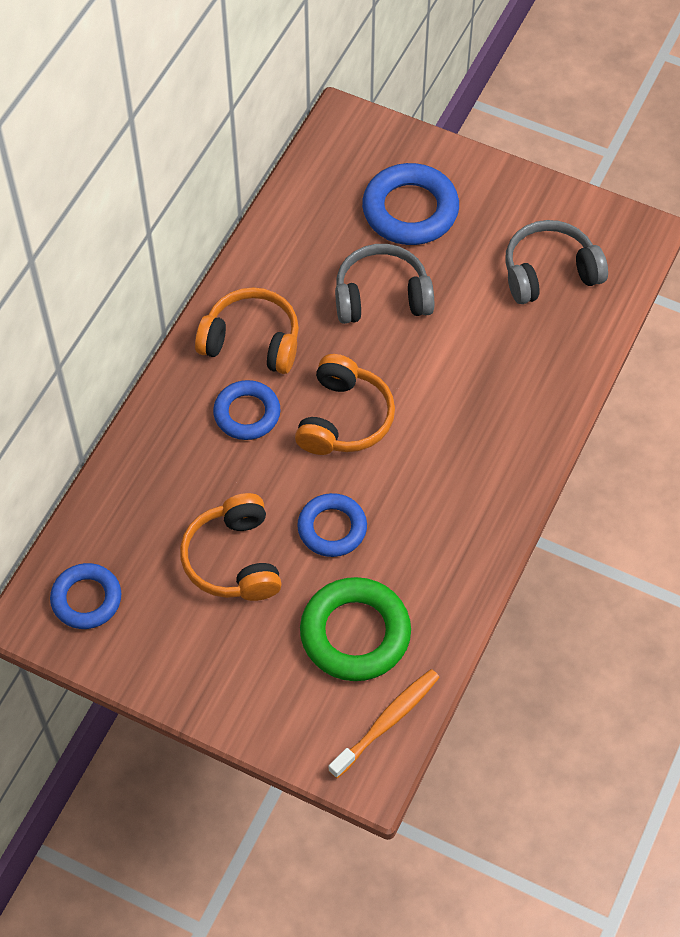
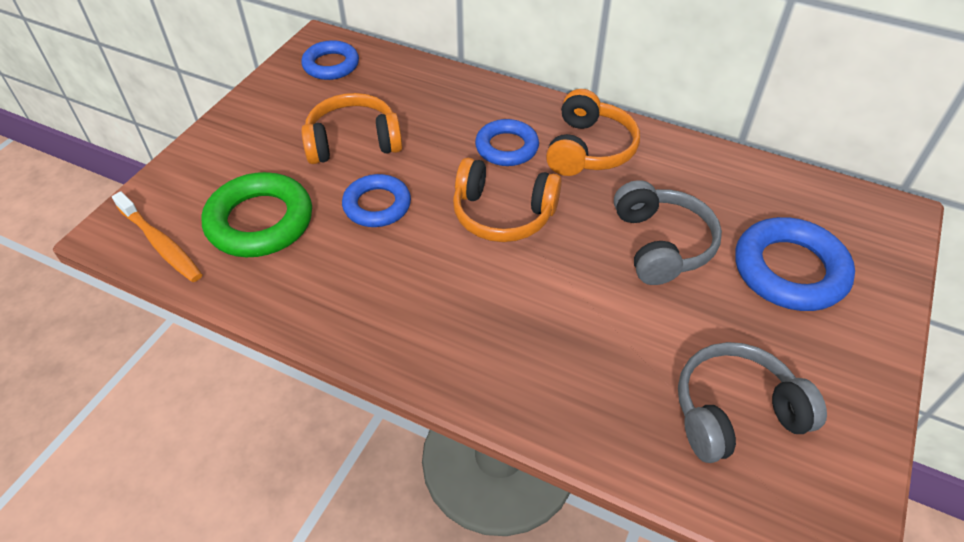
camera: 90 degrees right, 10 degrees down
(549, 272) = (735, 412): grey headphones -> grey headphones turned 90 degrees counterclockwise

